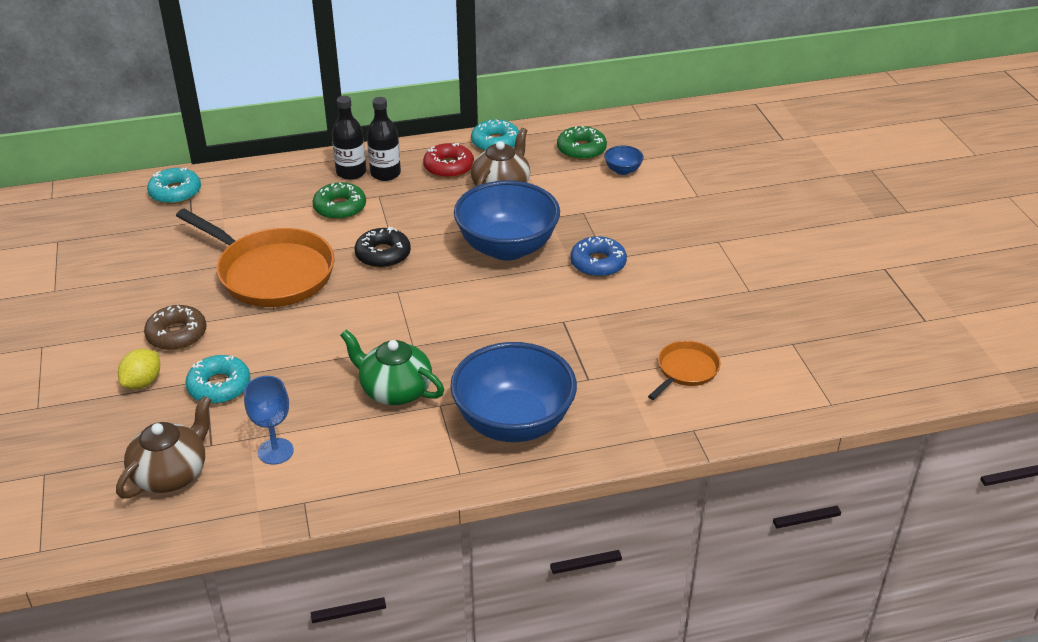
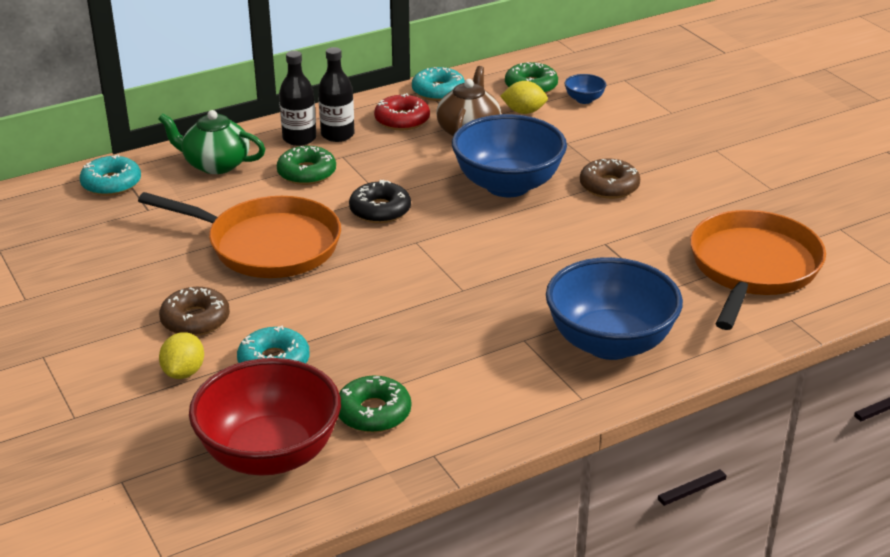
camera: 15 degrees left, 5 degrees down
(171, 473) = (269, 454): brown teapot -> red bowl
(275, 451) = (373, 413): blue goblet -> green donut
(395, 390) = (468, 334): green teapot -> green teapot (215, 164)
(561, 175) = (524, 112): none -> yellow lemon
(598, 263) = (609, 186): blue donut -> brown donut
(686, 370) = (752, 268): orange pan -> orange pan, size x2.04

